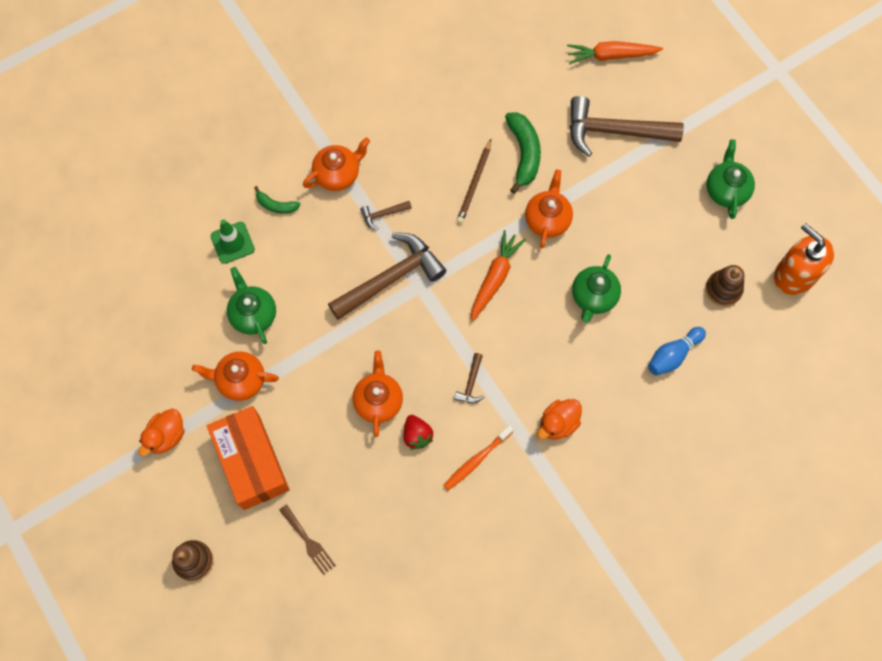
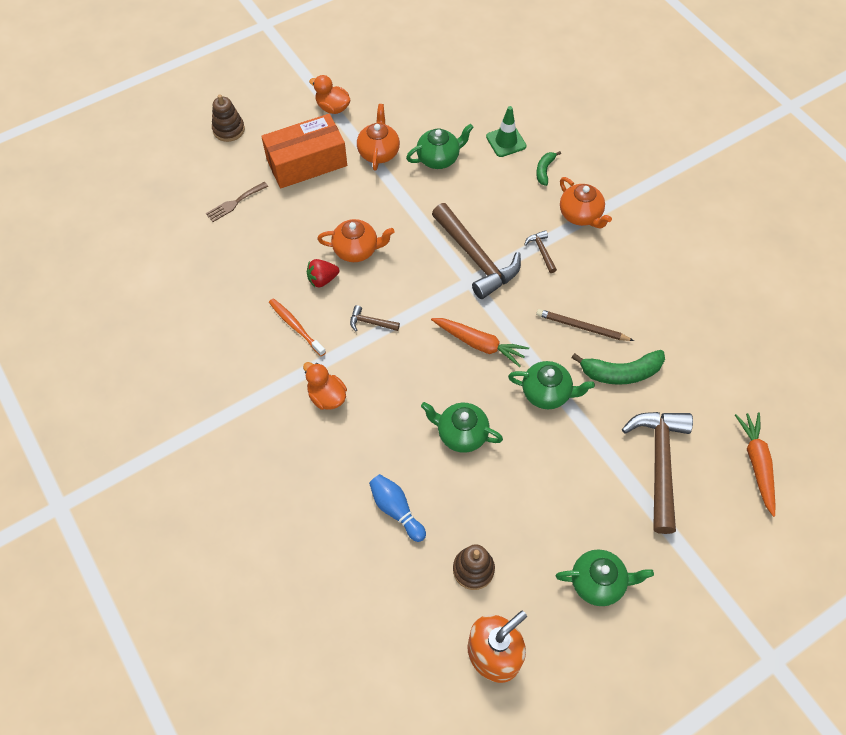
camera: 90 degrees right, 10 degrees down
(547, 219) = (547, 393): orange teapot -> green teapot

